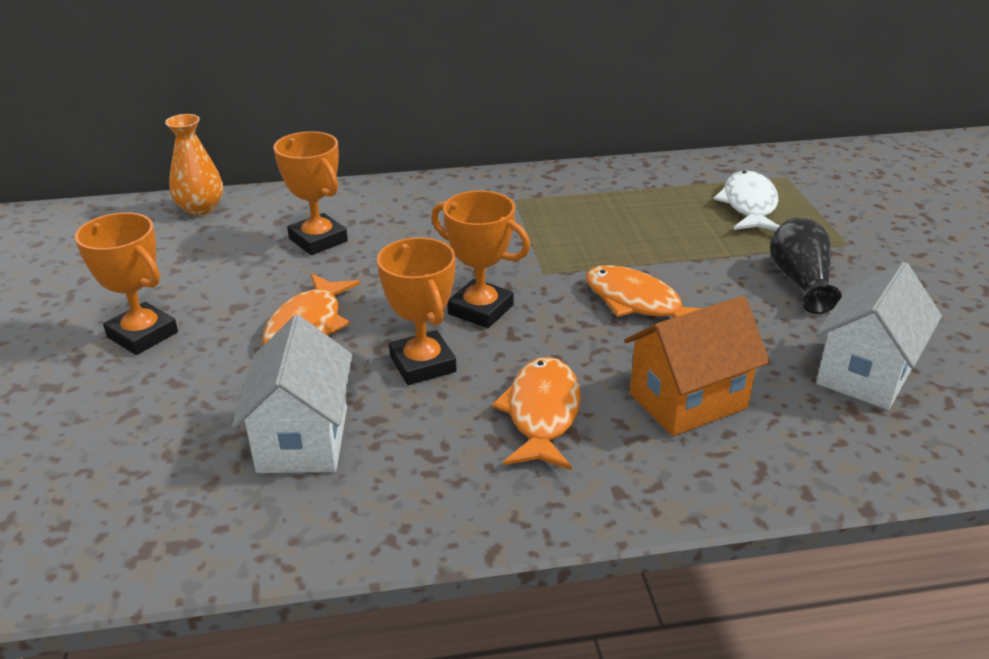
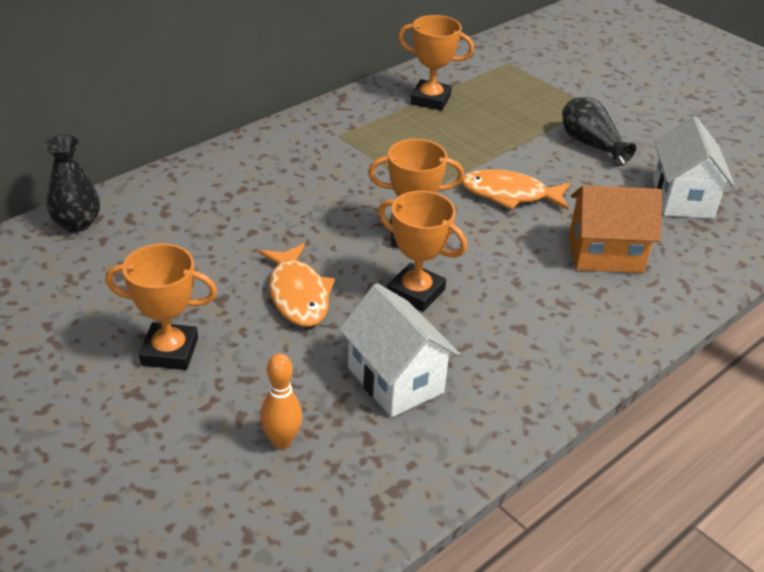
camera: 35 degrees left, 5 degrees up
(135, 450) = (282, 441): none -> orange bowling pin
(200, 208) = (77, 223): orange vase -> black vase
(318, 240) = (220, 219): orange trophy -> orange trophy (430, 100)
(542, 413) = (530, 297): orange fish -> none
(688, 401) = (605, 254): orange house -> orange house turned 60 degrees clockwise
(749, 205) = (506, 93): white fish -> none

